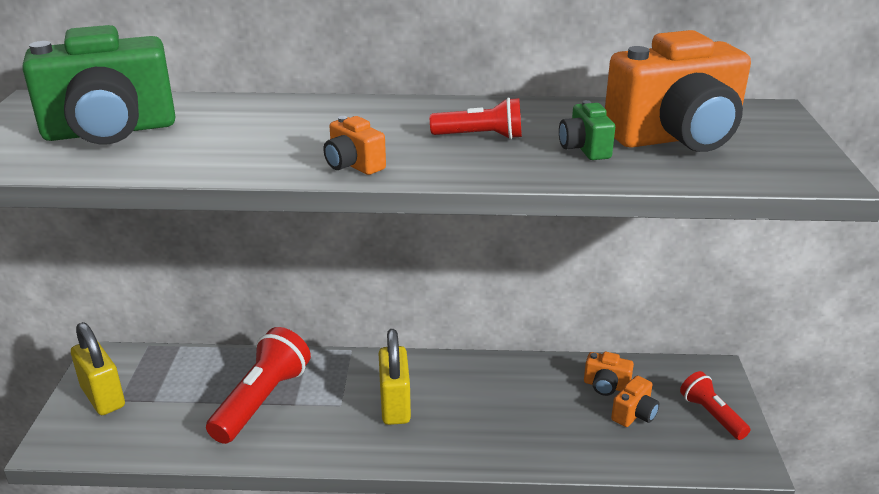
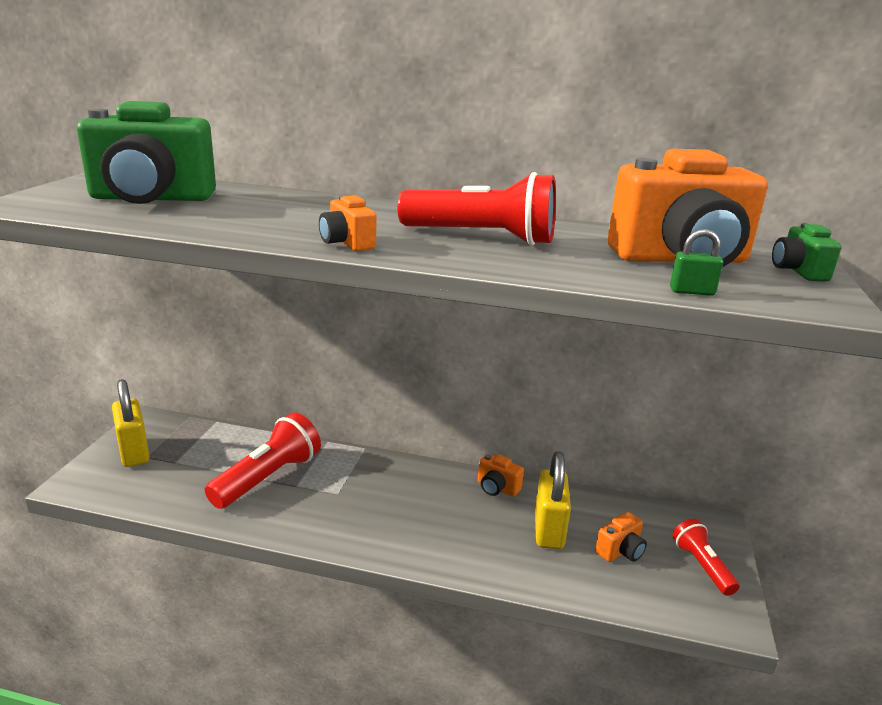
camera: 10 degrees right, 5 degrees down
(395, 405) = (387, 503): yellow padlock -> yellow padlock (548, 530)
(480, 136) = (482, 237): red flashlight -> red flashlight, size x1.72
(584, 149) = (581, 257): green camera -> green camera (798, 271)
(606, 386) = (598, 519): orange camera -> orange camera (497, 488)
(699, 178) = (692, 291): none -> green padlock

